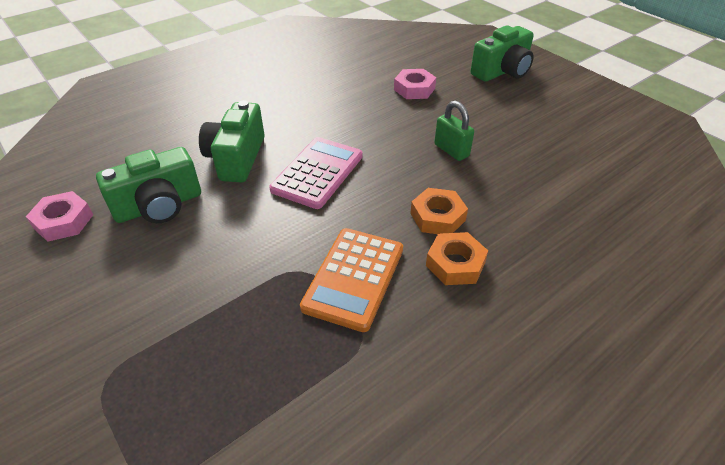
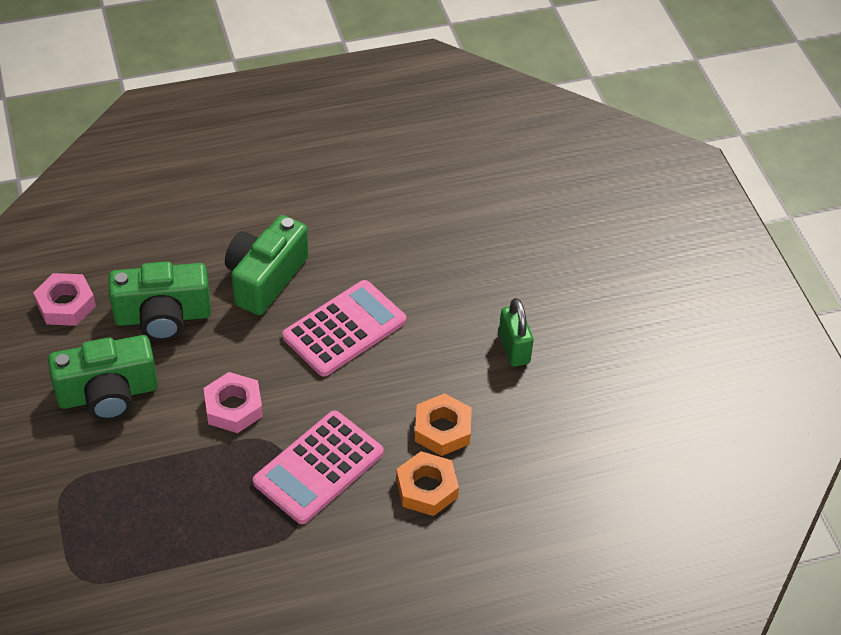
camera: 20 degrees right, 5 degrees up
(354, 278) = (319, 468): orange calculator -> pink calculator
(414, 89) = (529, 237): pink nut -> pink nut (233, 407)
(502, 71) = (667, 243): green camera -> green camera (108, 394)

